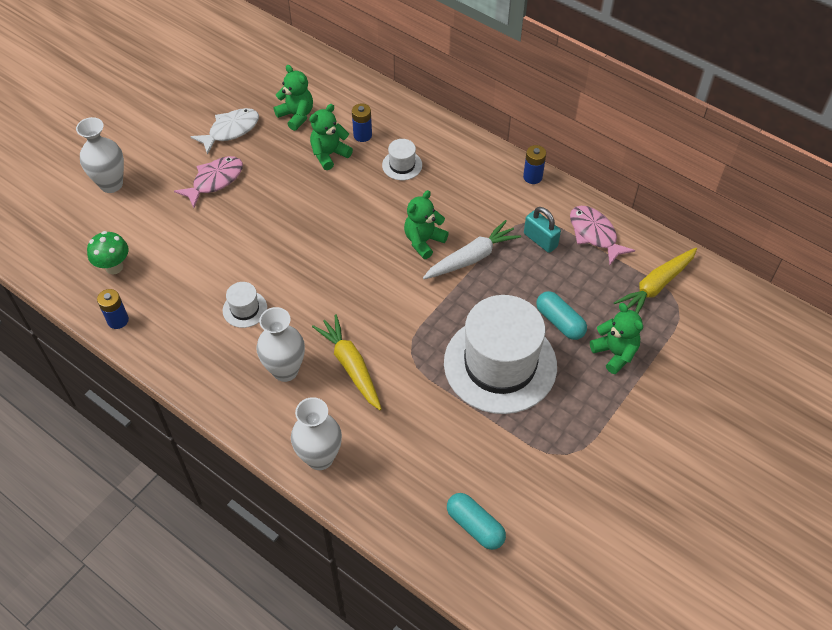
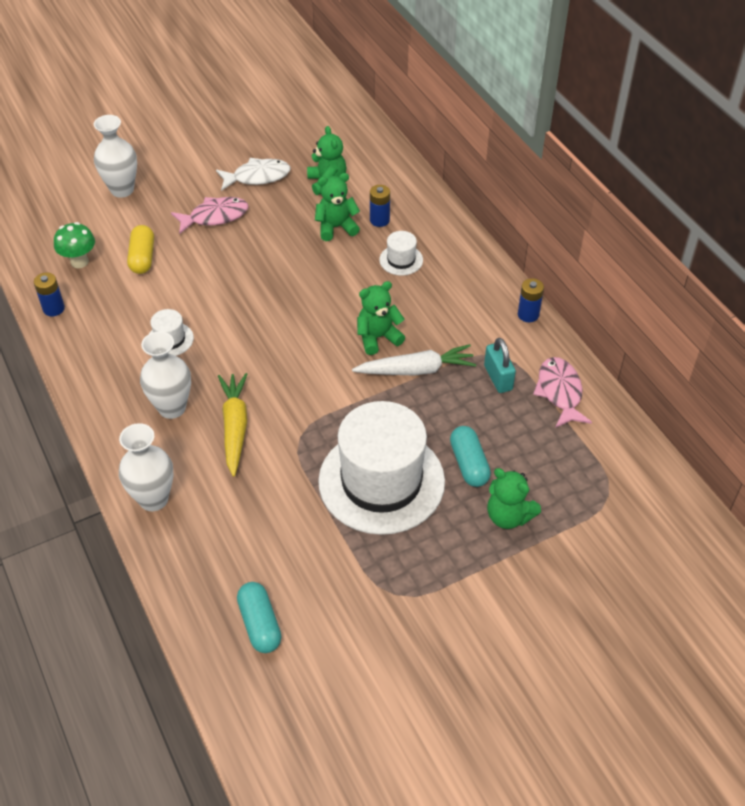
camera: 25 degrees right, 5 degrees down
(171, 242) = (142, 257): none -> yellow capsule
(615, 353) = (508, 516): green teddy bear -> green teddy bear turned 135 degrees clockwise
(656, 286) = (595, 467): yellow carrot -> none

